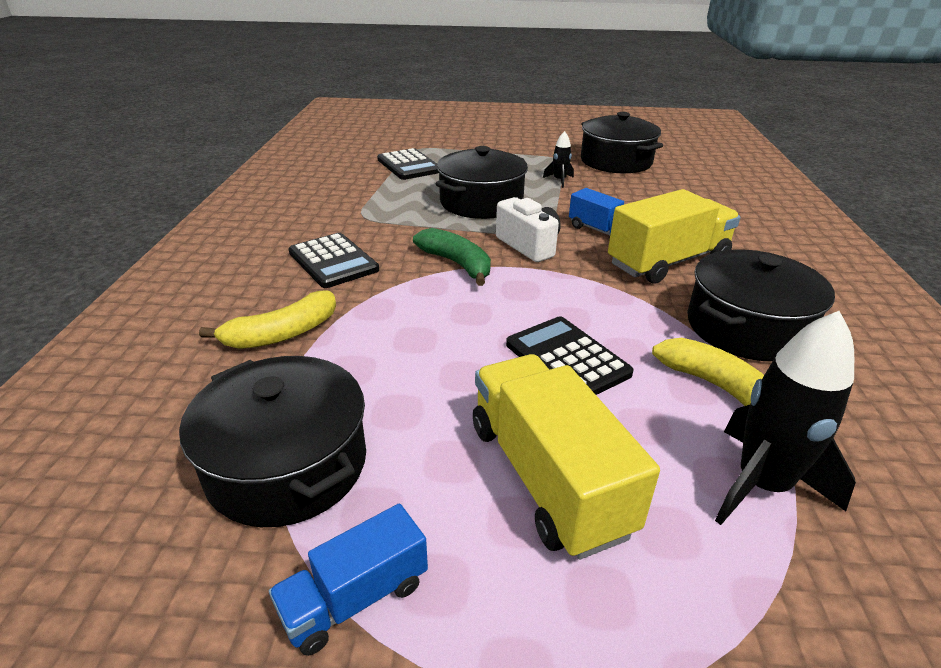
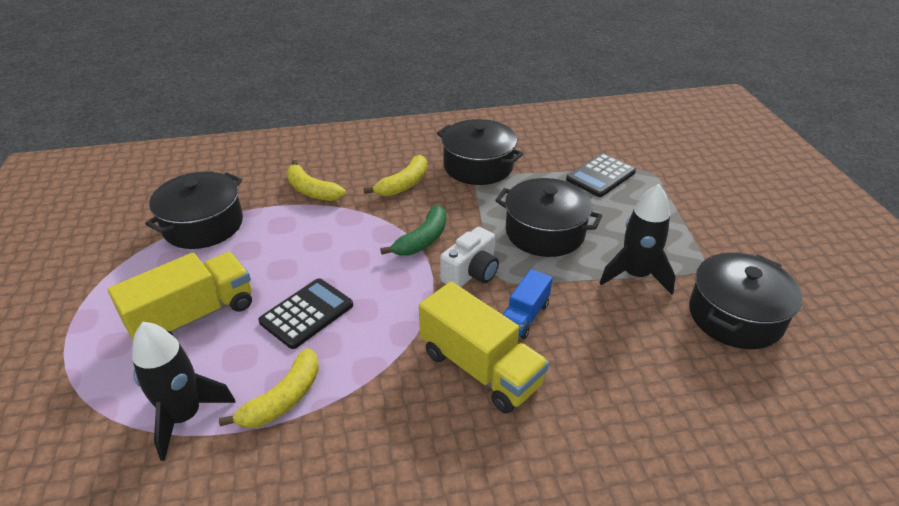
camera: 75 degrees right, 5 degrees up
(333, 261) = (403, 184): black calculator -> yellow banana
(355, 598) = (124, 266): blue truck -> none
(559, 180) = (635, 275): black rocket -> black rocket, size x2.01
(746, 327) = (374, 423): black pot -> black pot (478, 166)

